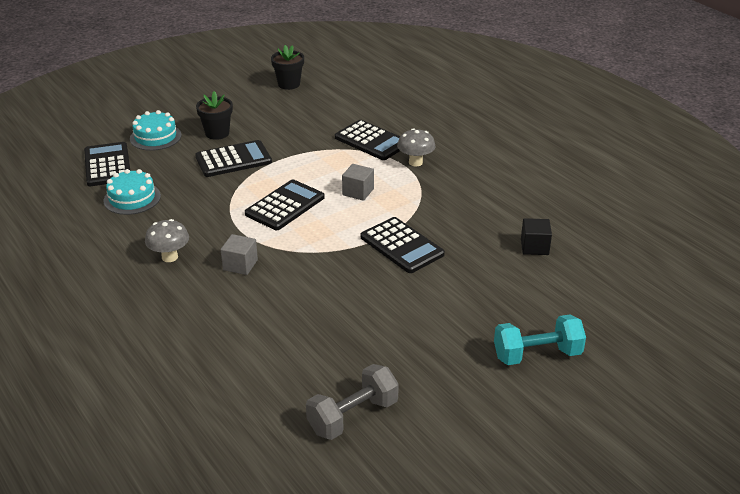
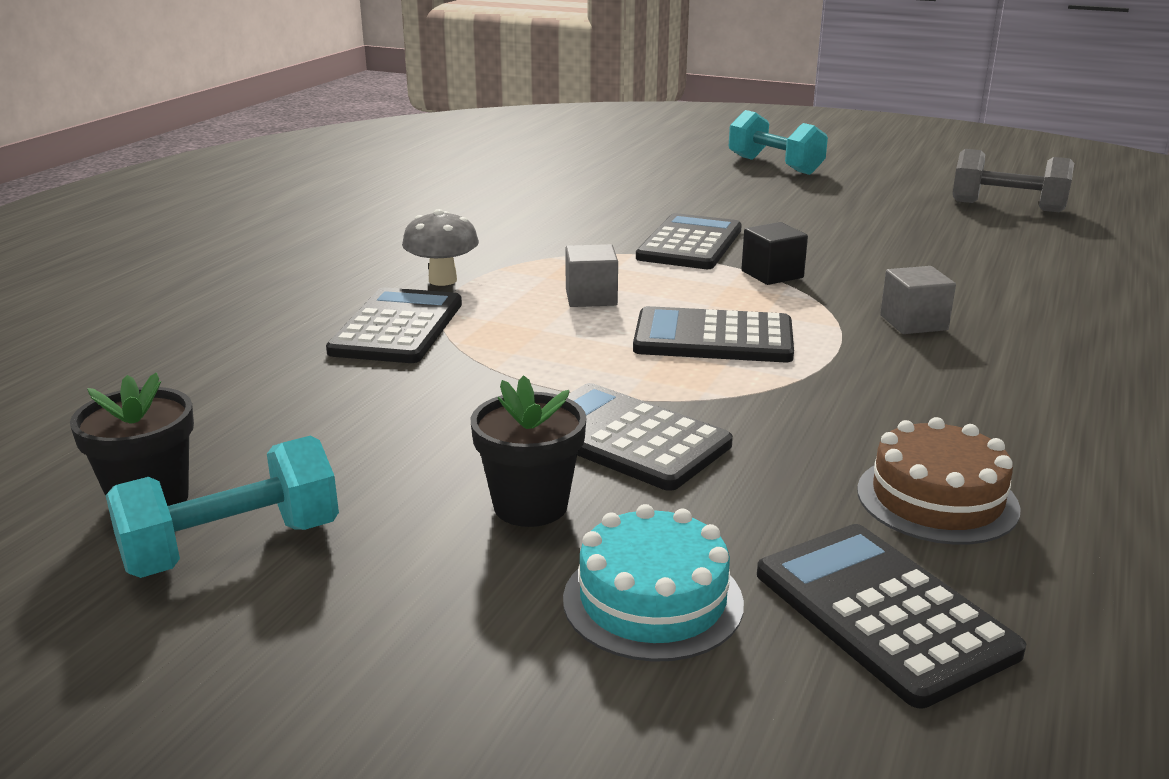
camera: 120 degrees left, 10 degrees down
(107, 165) = (883, 612): black calculator -> black calculator turned 105 degrees clockwise
(132, 198) = (937, 499): turquoise cake -> brown cake
(170, 257) = (1005, 381): grey mushroom -> none
(251, 91) = (232, 547): none -> turquoise dumbbell
(534, 247) = (585, 189): black cube -> black cube (772, 274)

